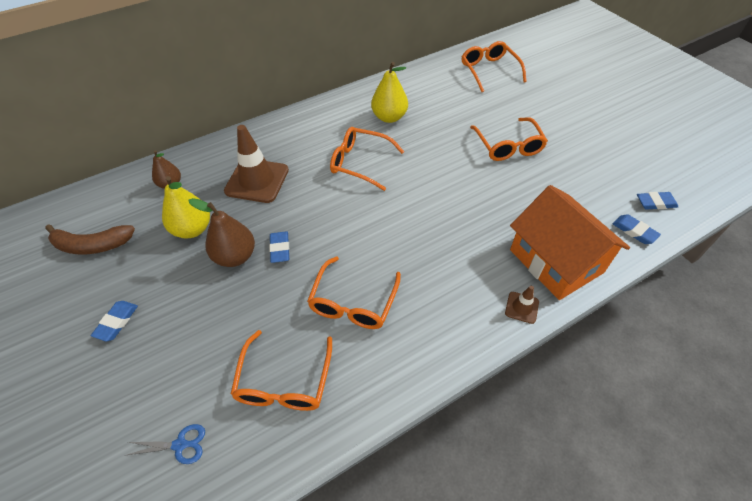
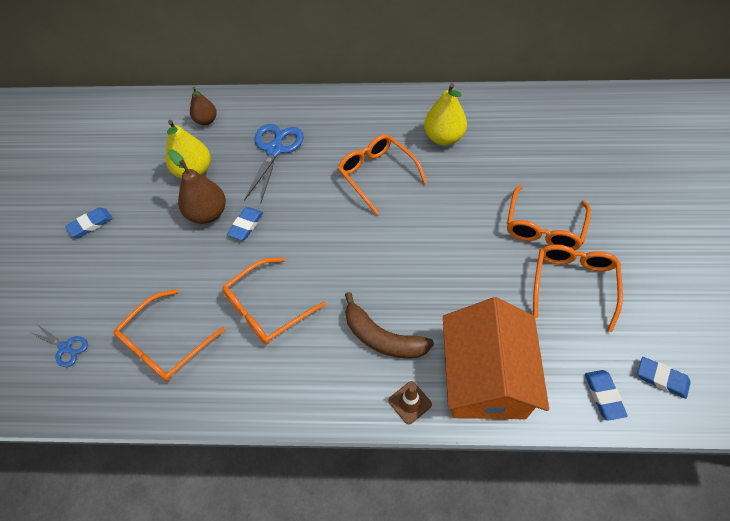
camera: 35 degrees right, 5 degrees up
(92, 245) = (117, 149): brown banana -> brown banana (382, 337)
(257, 180) = (275, 150): brown traffic cone -> blue scissors
(489, 71) = (599, 128): orange glasses -> orange glasses (573, 285)

